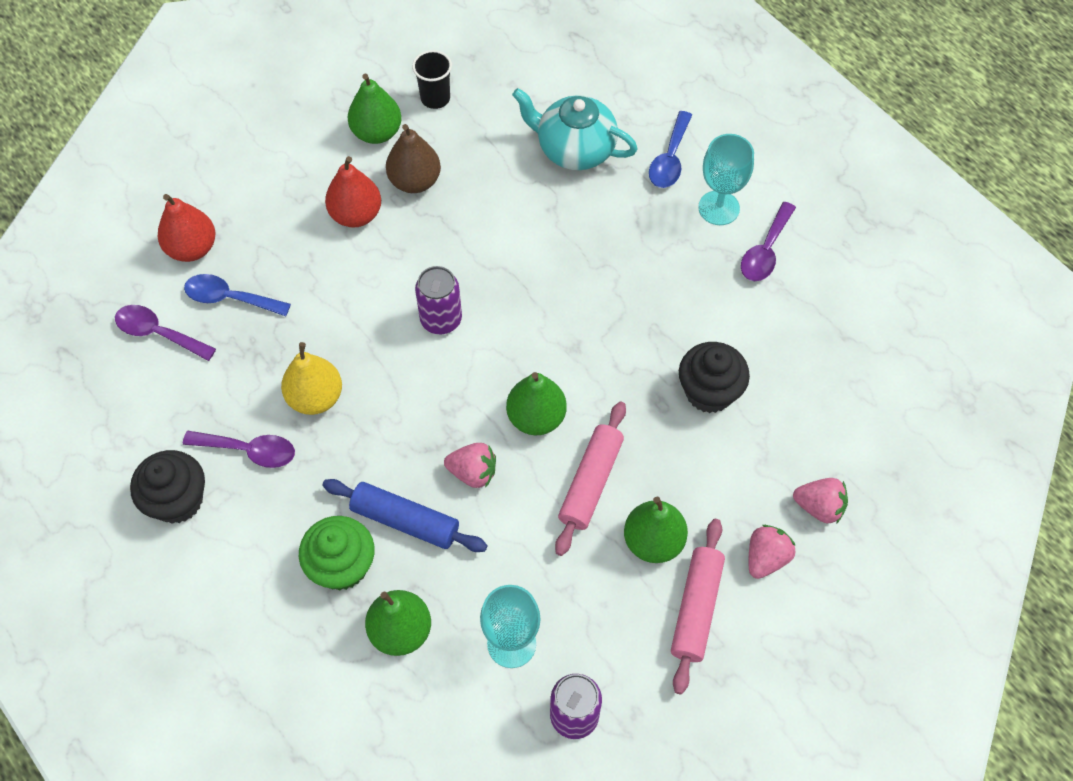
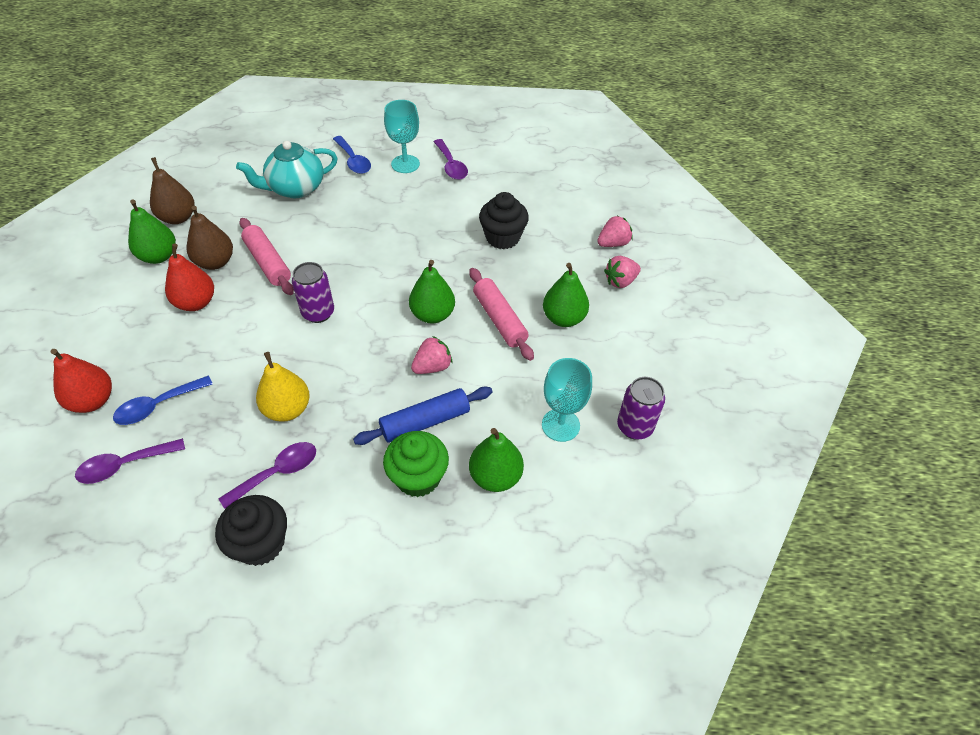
camera: 50 degrees left, 10 degrees down
(435, 98) = (178, 218): black cup -> brown pear
(696, 608) = (621, 328): pink rolling pin -> pink rolling pin (268, 262)
(766, 558) = (620, 281): pink strawberry -> pink strawberry turned 105 degrees counterclockwise

